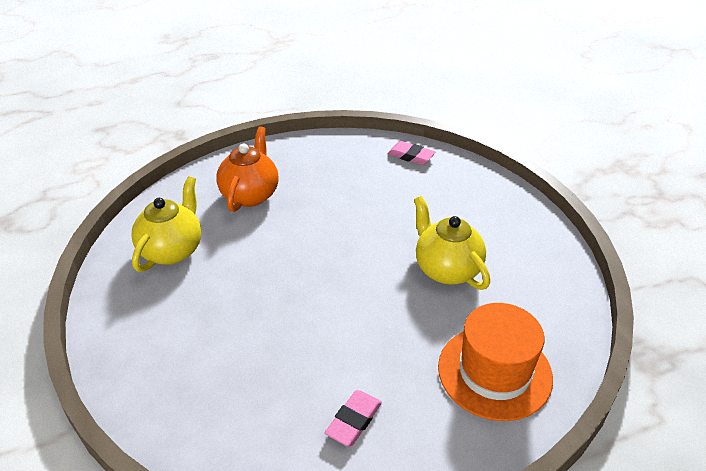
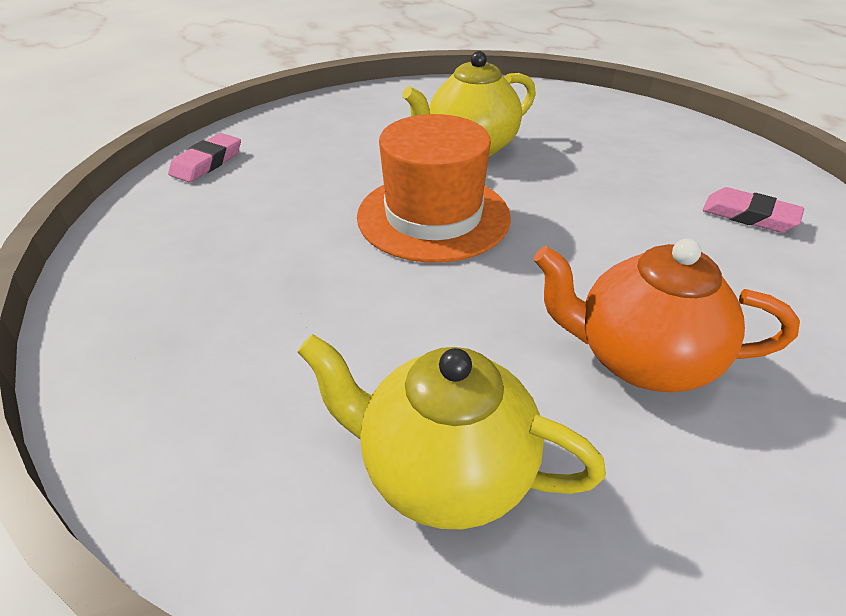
camera: 90 degrees left, 0 degrees up
(250, 195) = (255, 346): orange teapot -> orange teapot (641, 359)
(494, 372) = (625, 131): orange hat -> orange hat (433, 216)

